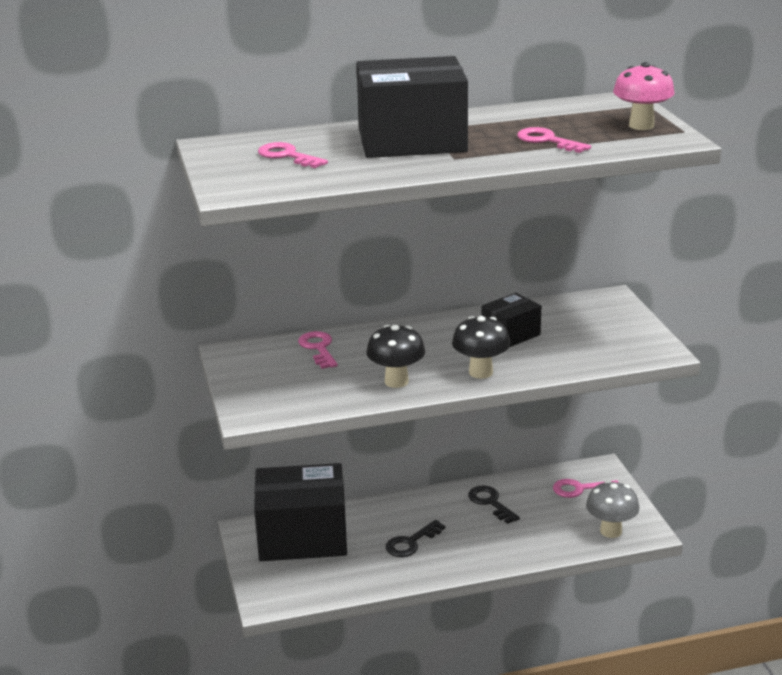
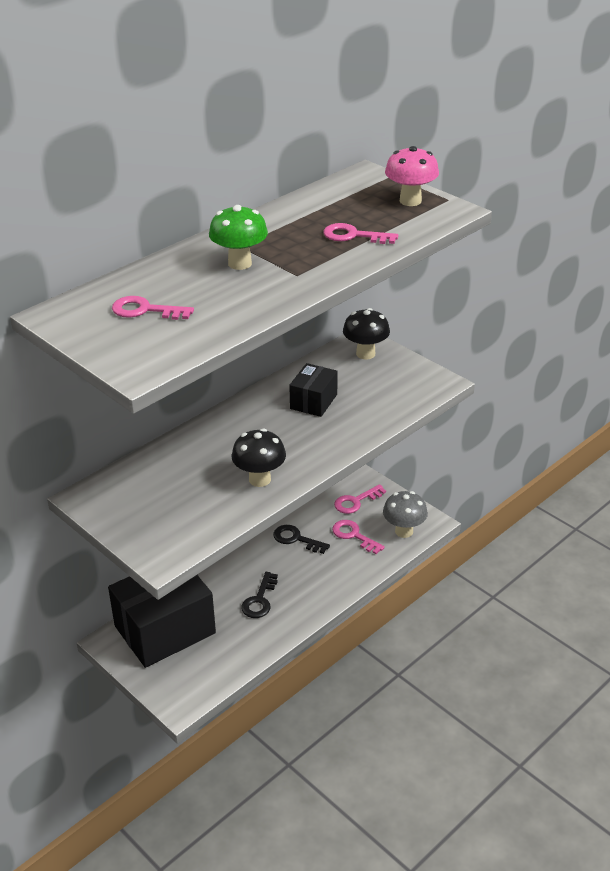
camera: 30 degrees left, 10 degrees up
(318, 348) = (163, 467): pink key -> pink key (354, 535)
(412, 141) = (240, 263): black box -> green mushroom
(480, 372) = (320, 447): black mushroom -> black mushroom (365, 354)

